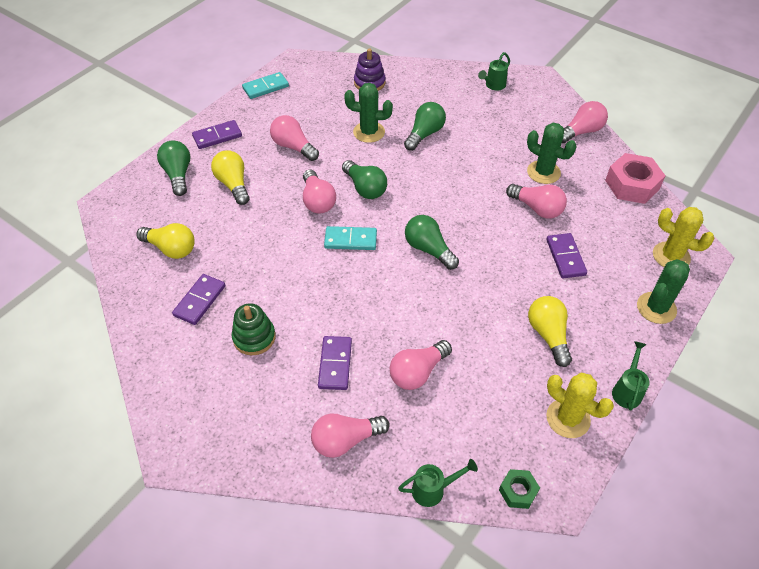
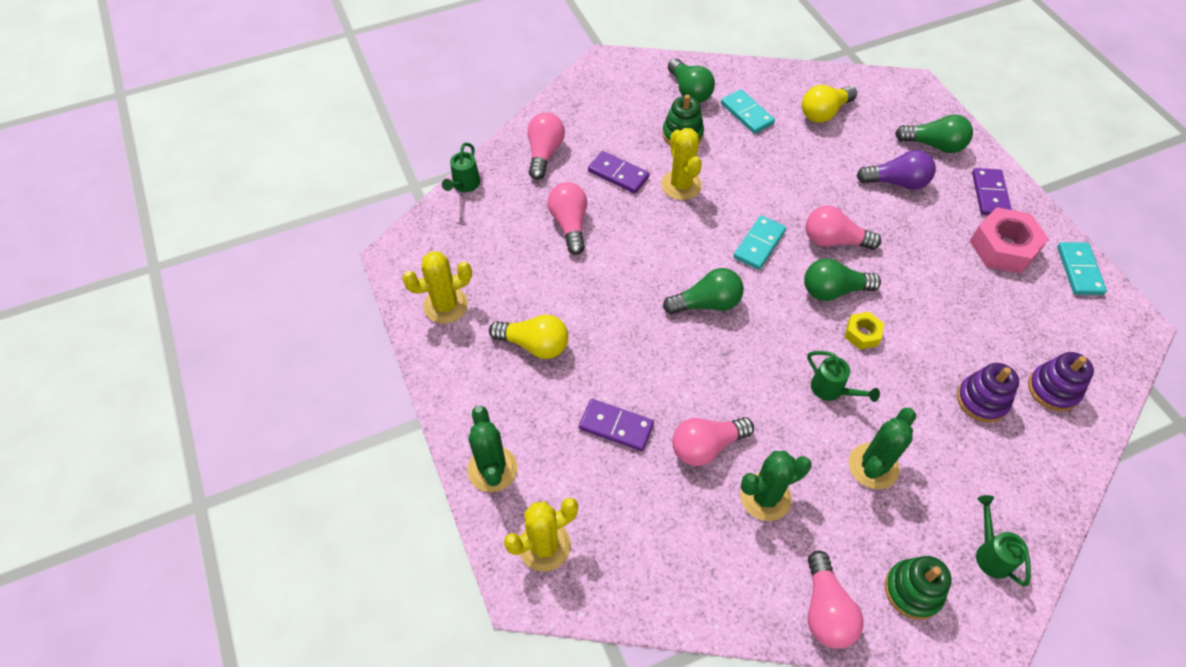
camera: 120 degrees right, 5 degrees up
(200, 301) = (746, 113): purple domino -> turquoise domino
(233, 184) = (896, 182): yellow light bulb -> purple light bulb
(293, 147) = (940, 254): pink light bulb -> none
(319, 312) = (681, 185): none -> yellow cactus
(369, 132) = (938, 339): green cactus -> green cactus (873, 466)
(391, 165) = (862, 334): none -> yellow nut
(400, 106) = (982, 400): none -> purple stacking toy
(424, 134) = (907, 399): green light bulb -> green light bulb (689, 91)
(518, 491) = (419, 234): green nut -> none
(539, 106) = (913, 590): none -> green stacking toy
(627, 390) = (432, 370): green watering can -> green watering can (831, 390)
(632, 185) = (683, 596): pink nut -> pink nut (1003, 247)

